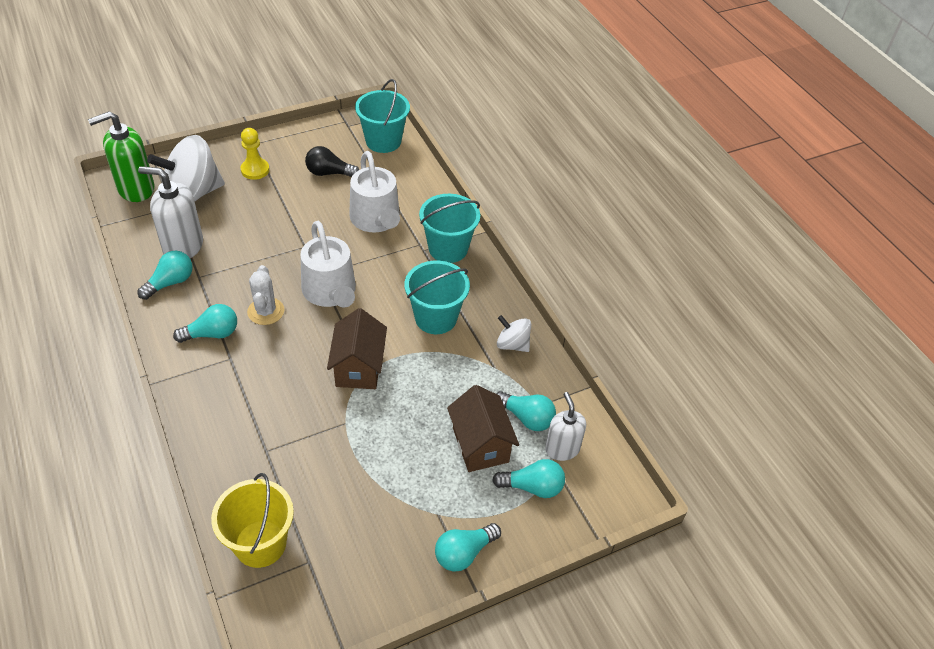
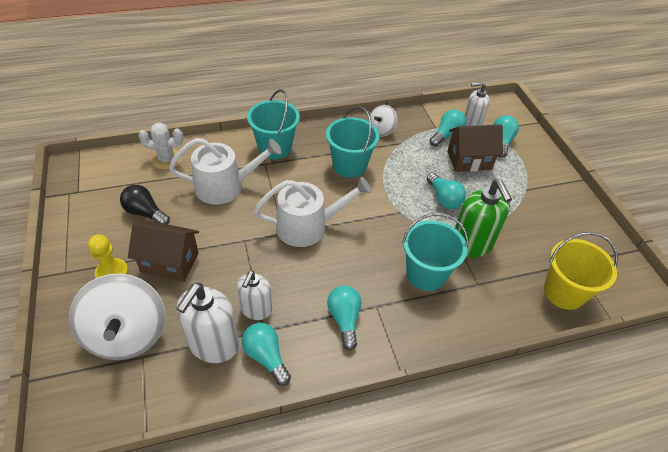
camera: 80 degrees left, 0 degrees up
(136, 189) = (92, 397): green soap dispenser -> green soap dispenser (471, 244)
(221, 268) = (256, 309): none -> white soap dispenser
(266, 311) = (323, 275): white cactus -> white cactus (166, 159)
(329, 173) = (145, 213): black light bulb -> black light bulb turned 105 degrees clockwise
(359, 367) = (395, 216): brown house -> brown house (170, 262)
(383, 141) = (116, 169): turquoise bucket -> turquoise bucket (426, 274)
(464, 553) = (554, 181): turquoise light bulb -> turquoise light bulb (444, 198)

